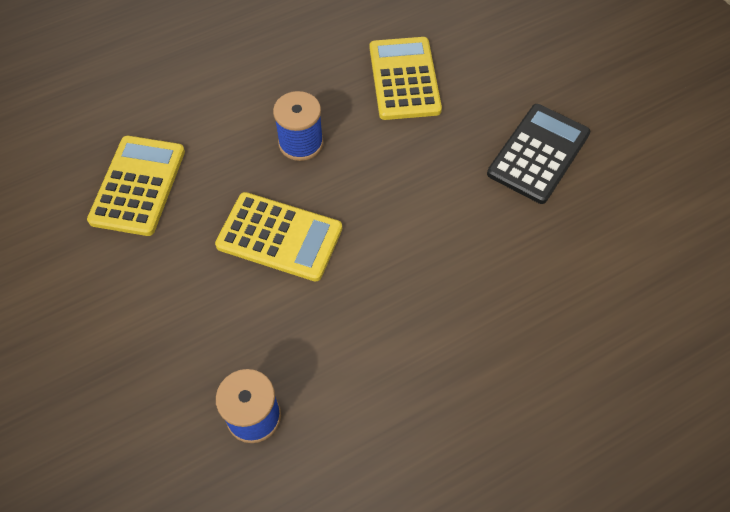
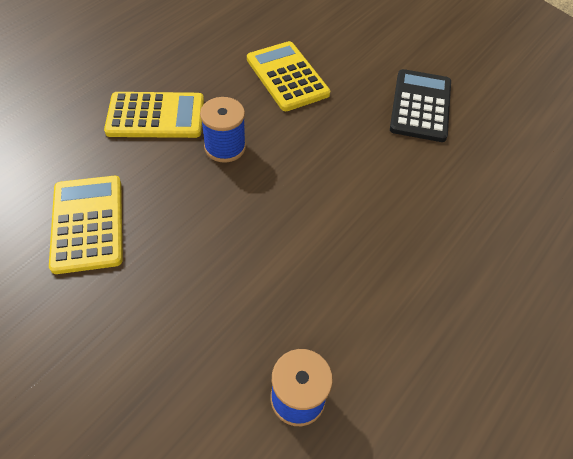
camera: 25 degrees left, 5 degrees down
(279, 237) = (244, 230): yellow calculator -> yellow calculator (156, 116)

